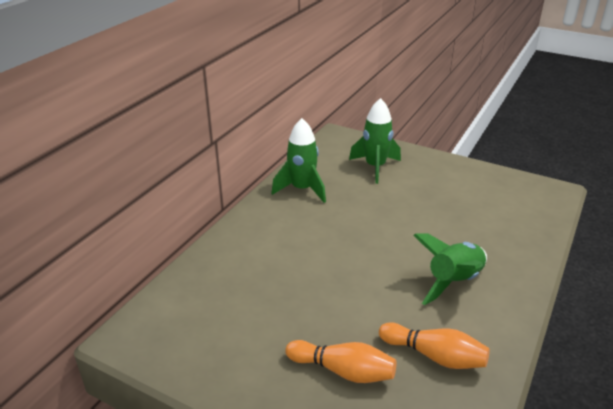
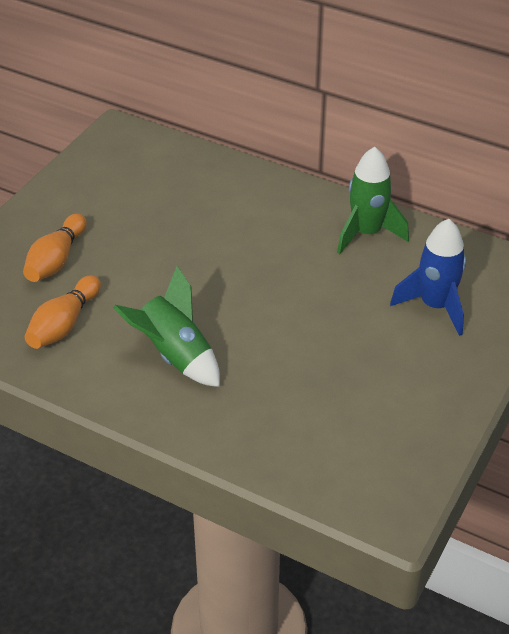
camera: 90 degrees right, 10 degrees up
(375, 167) = (435, 306): green rocket -> blue rocket

